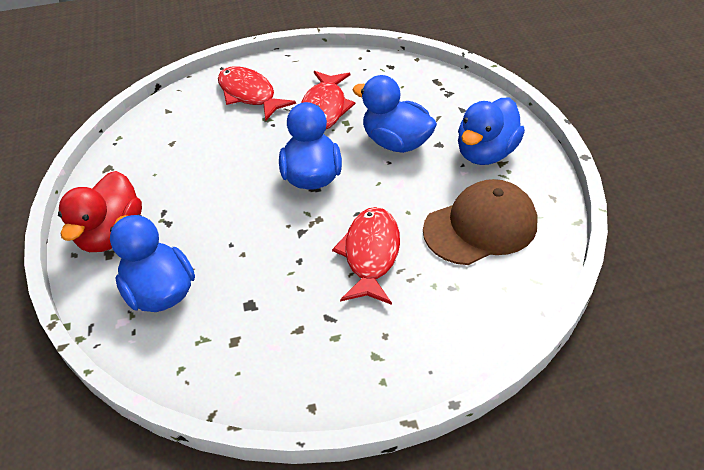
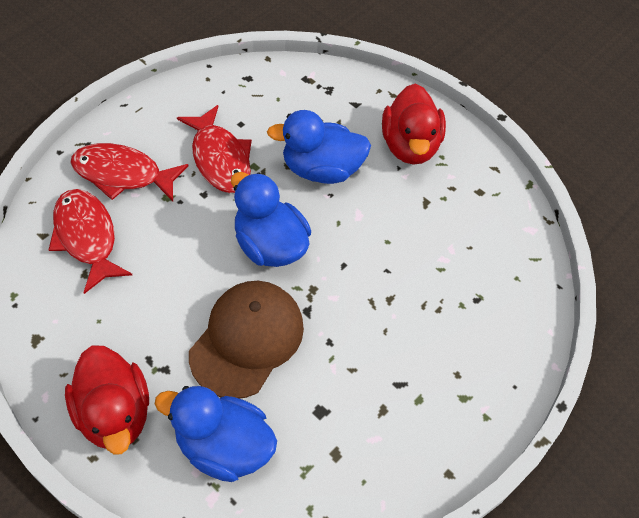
camera: 40 degrees left, 10 degrees up
(371, 254) = (388, 302): red fish -> red fish (87, 237)
(480, 226) = (458, 226): brown cap -> brown cap (247, 339)
(486, 153) = (410, 145): blue duck -> red duck

